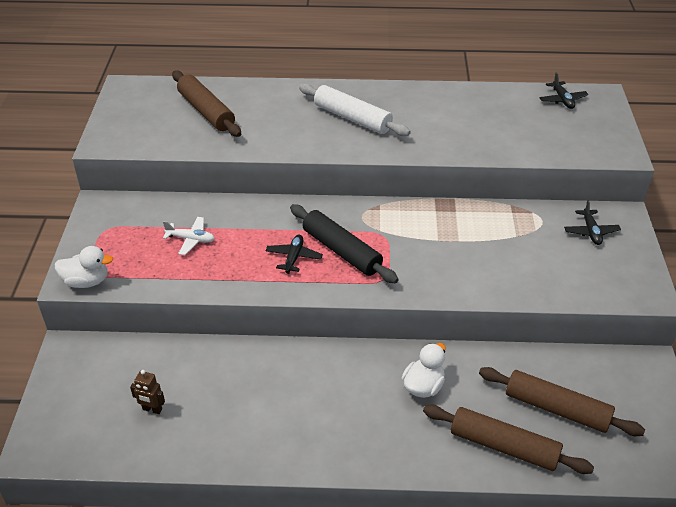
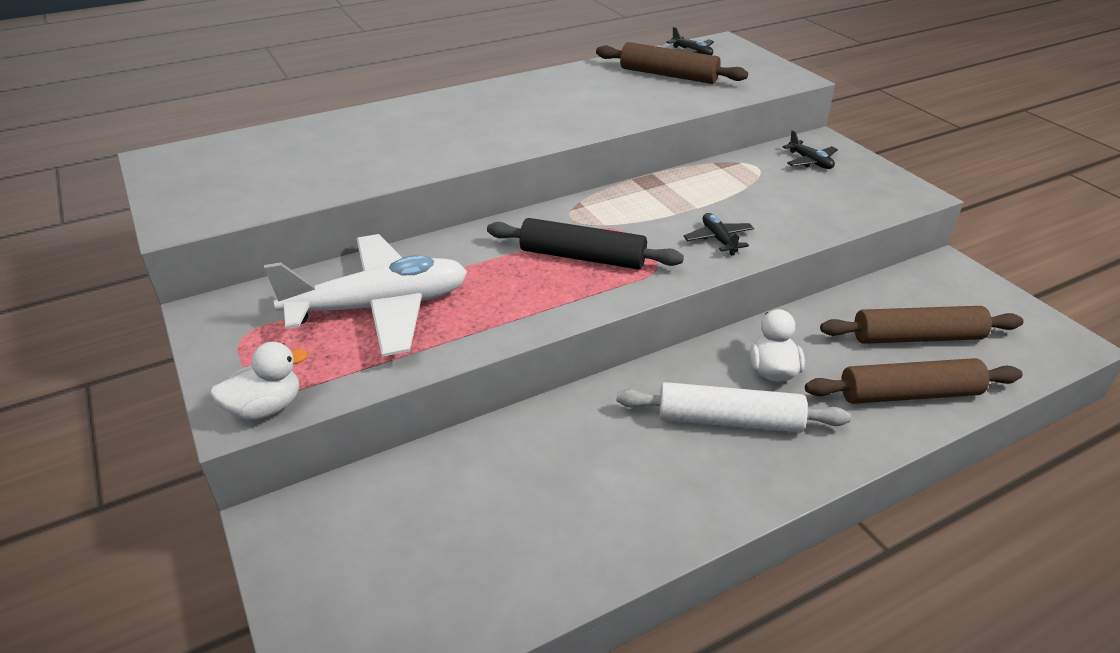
camera: 30 degrees left, 5 degrees down
(152, 409) = (471, 543): brown robot -> none
(191, 239) = (380, 307): white plane -> white plane, size x2.43
(206, 111) = (301, 154): brown rolling pin -> brown rolling pin (668, 75)
(294, 257) = (532, 282): black plane -> black plane (718, 239)
(352, 118) = (494, 117): white rolling pin -> white rolling pin (729, 420)

